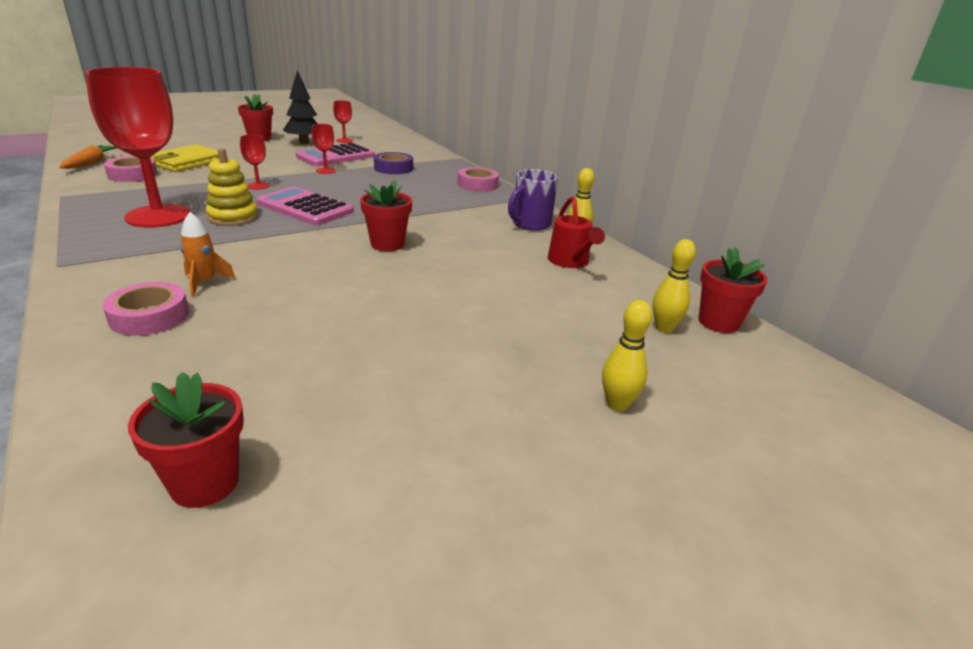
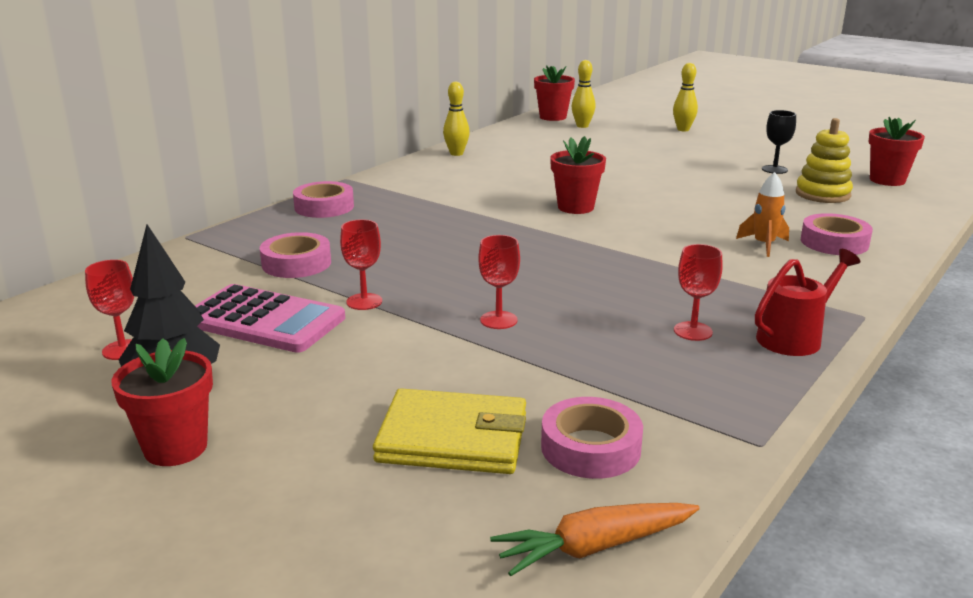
camera: 110 degrees left, 5 degrees down
(158, 216) = (693, 331): red goblet -> red goblet, size x0.42
(233, 217) = (626, 290): yellow stacking toy -> yellow stacking toy (822, 194)
(305, 208) = (537, 266): pink calculator -> none
(367, 393) = (774, 169): none -> black goblet
(393, 168) = (296, 263): purple tape -> pink tape
(530, 224) = (438, 170): purple mug -> none
(570, 262) = (511, 151): red watering can -> red watering can (795, 337)

